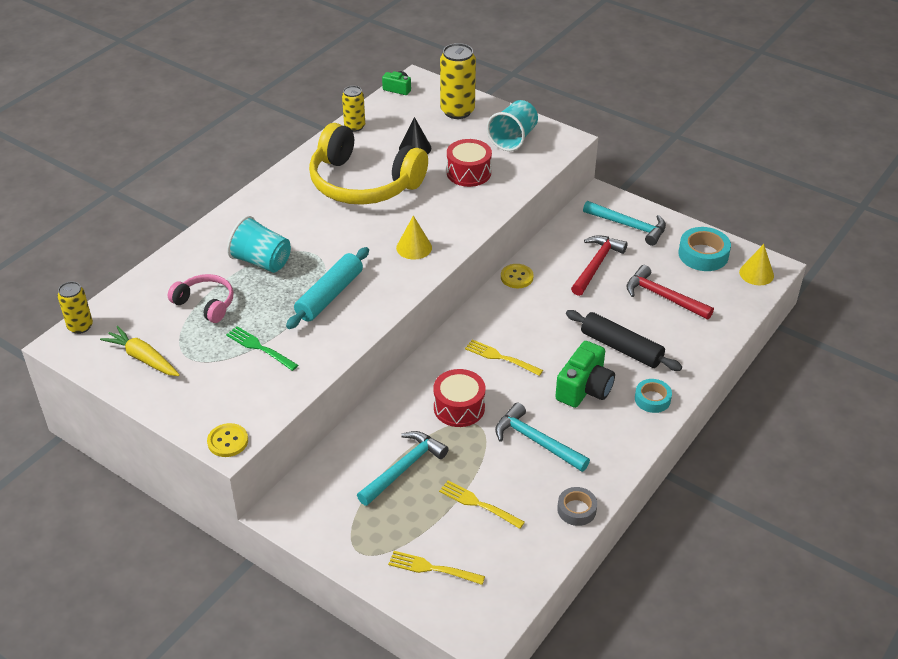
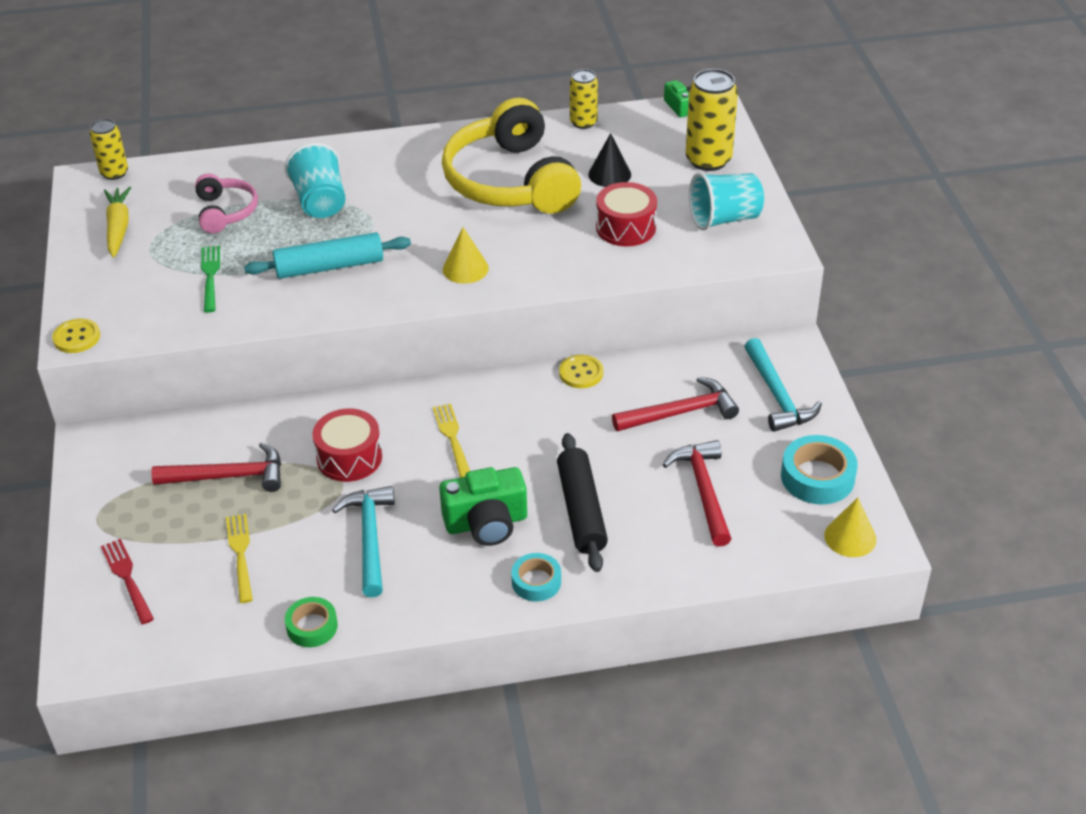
camera: 45 degrees right, 0 degrees up
(404, 468) = (228, 476): turquoise hammer -> red hammer
(432, 568) = (127, 578): yellow fork -> red fork
(576, 510) = (312, 626): grey tape -> green tape

